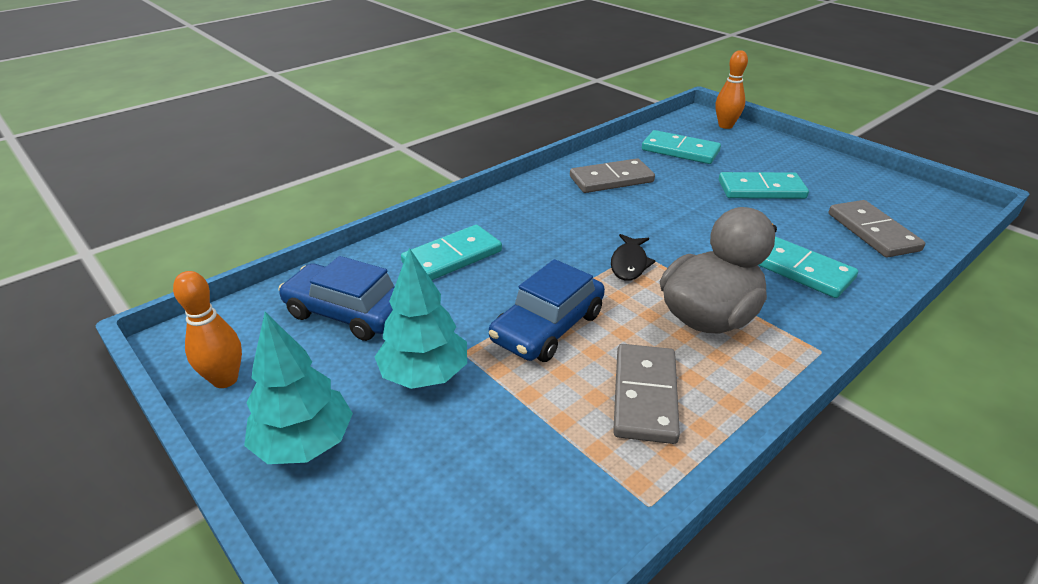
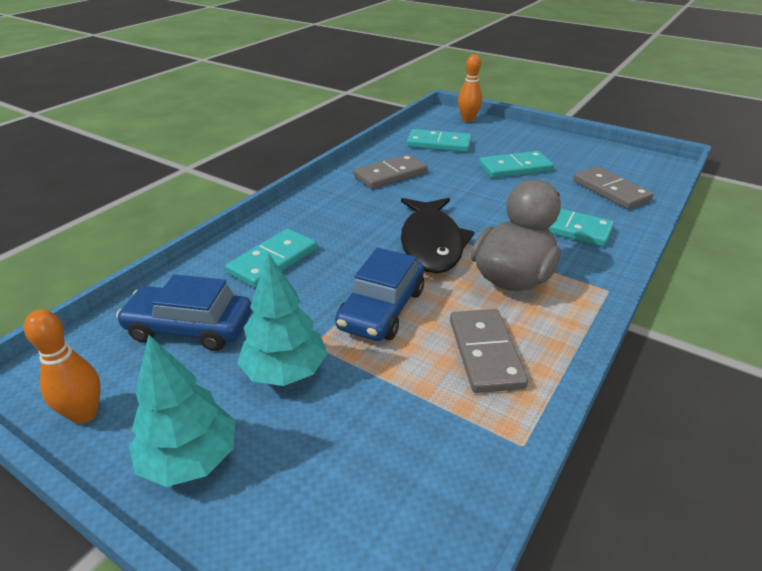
camera: 15 degrees left, 0 degrees up
(629, 263) = (431, 243): black fish -> black fish, size x1.95

